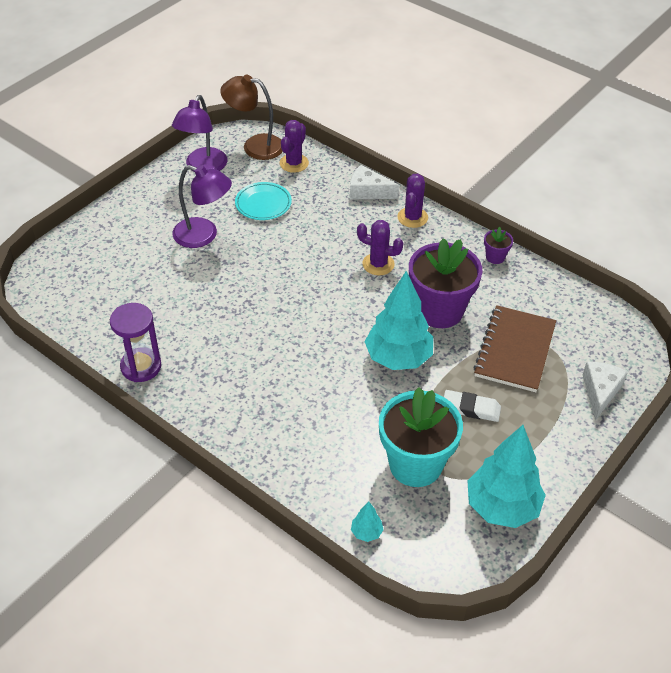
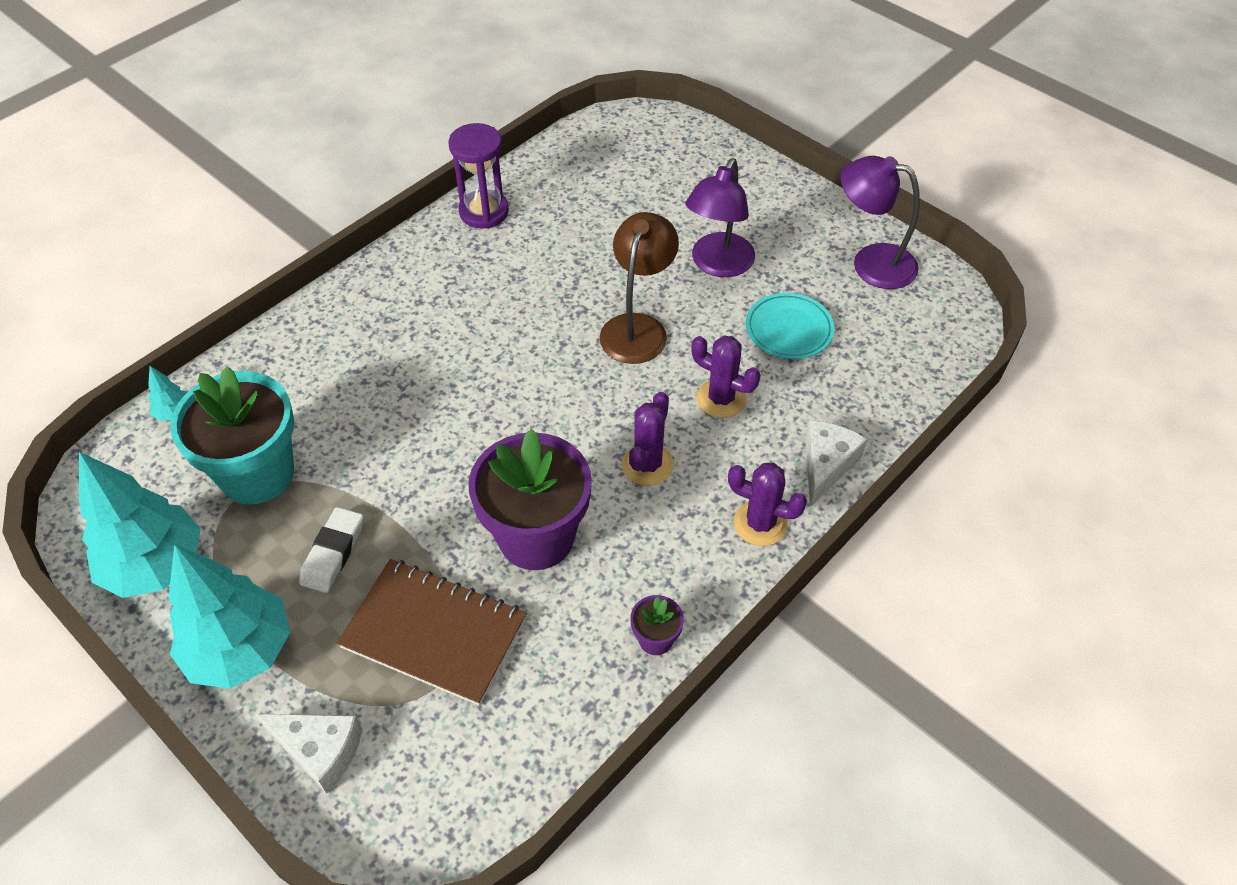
camera: 95 degrees right, 5 degrees up
(255, 146) = (931, 322): brown lamp -> brown lamp (637, 328)
(294, 163) = (892, 370): purple cactus -> purple cactus (721, 399)
(398, 358) = (448, 472): turquoise tree -> turquoise tree (240, 651)

